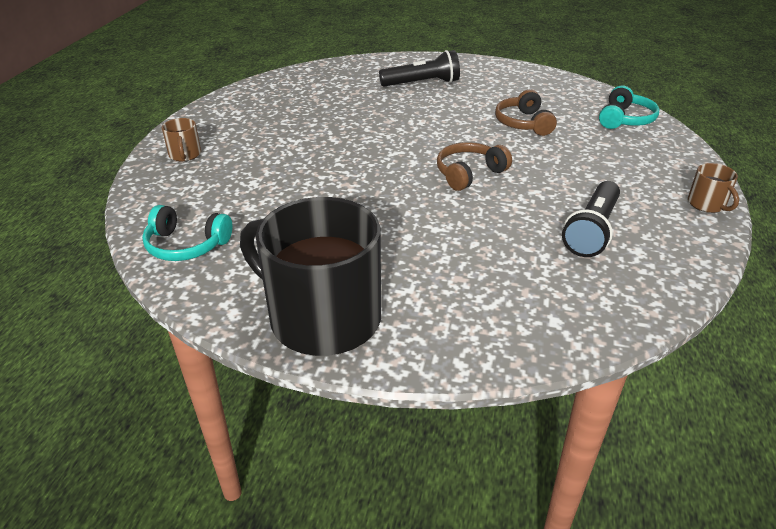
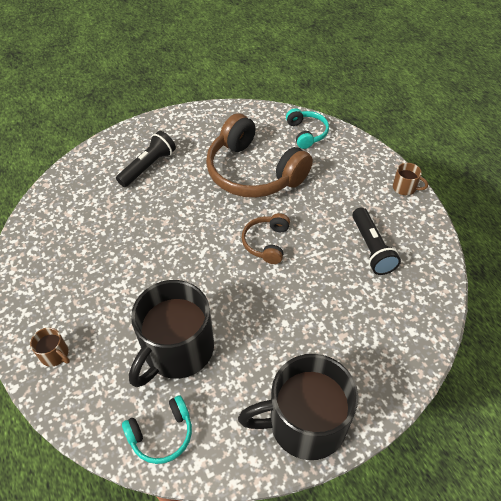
camera: 40 degrees left, 15 degrees up
(280, 201) = (177, 349): none -> black mug
(523, 123) = (253, 172): brown headphones -> brown headphones, size x2.05

